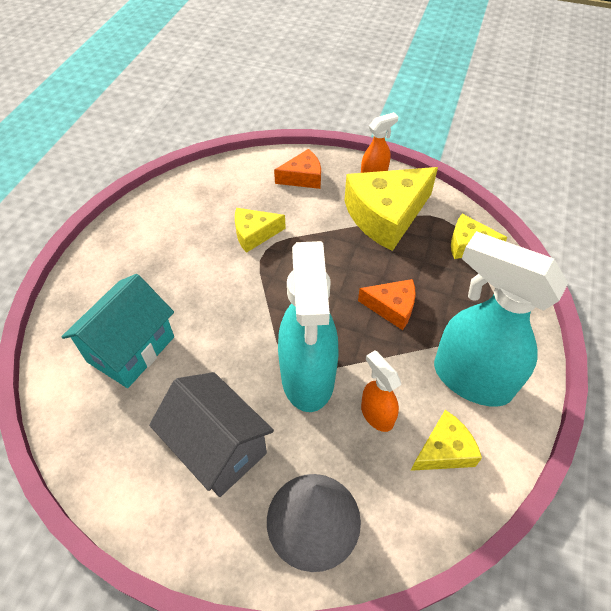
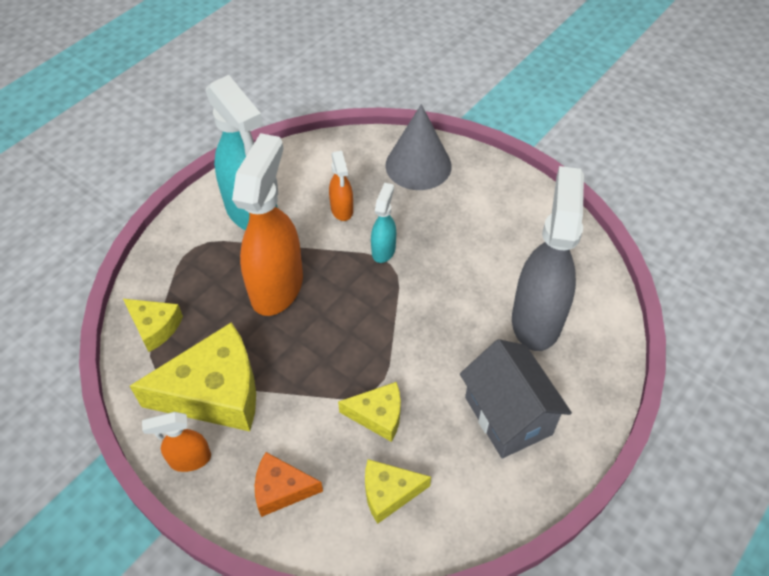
camera: 160 degrees left, 0 degrees up
(131, 349) = (536, 319): turquoise house -> grey spray bottle
(218, 448) = (472, 222): grey house -> grey house (508, 416)
(308, 377) = (383, 250): turquoise spray bottle -> turquoise spray bottle, size x0.48
(392, 307) = (277, 286): orange cheese -> orange spray bottle
(444, 450) = (307, 176): yellow cheese -> yellow cheese (389, 493)

